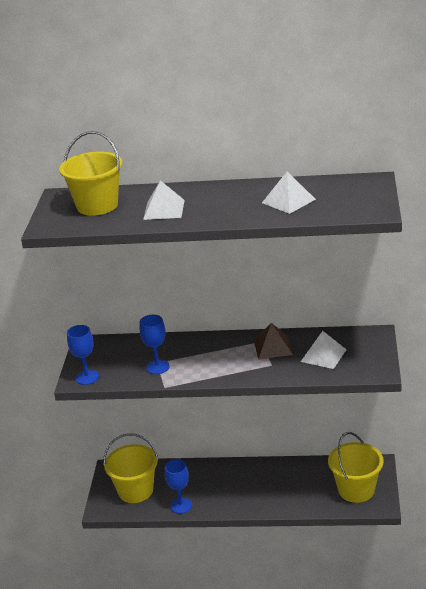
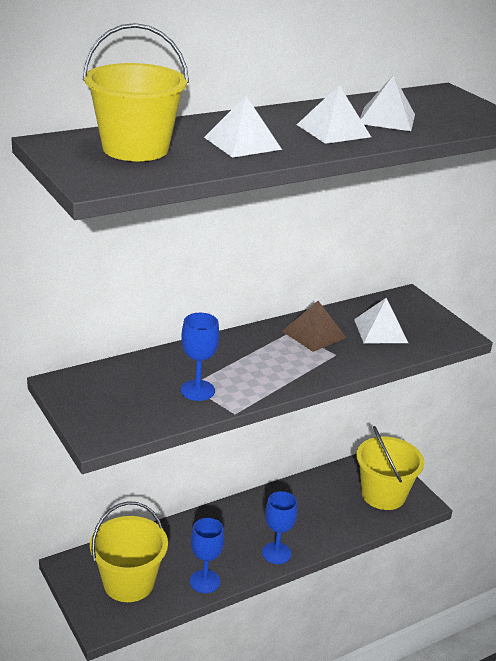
camera: 40 degrees left, 0 degrees up
(87, 377) = (111, 428): blue goblet -> blue goblet (276, 553)
(236, 207) = (333, 130): none -> white pyramid

